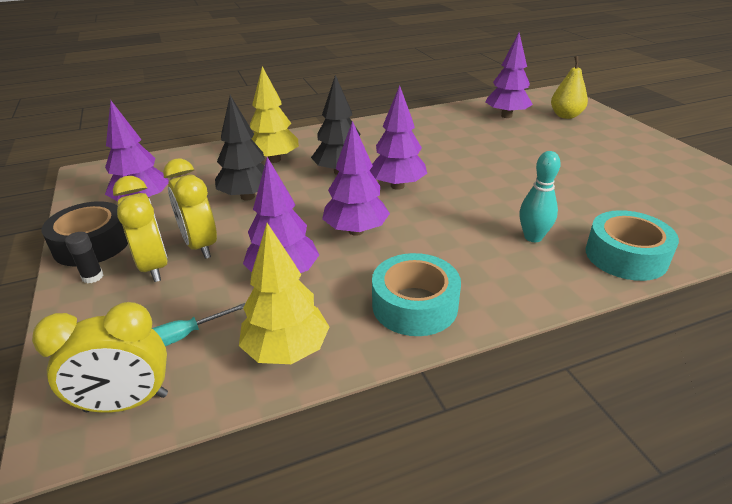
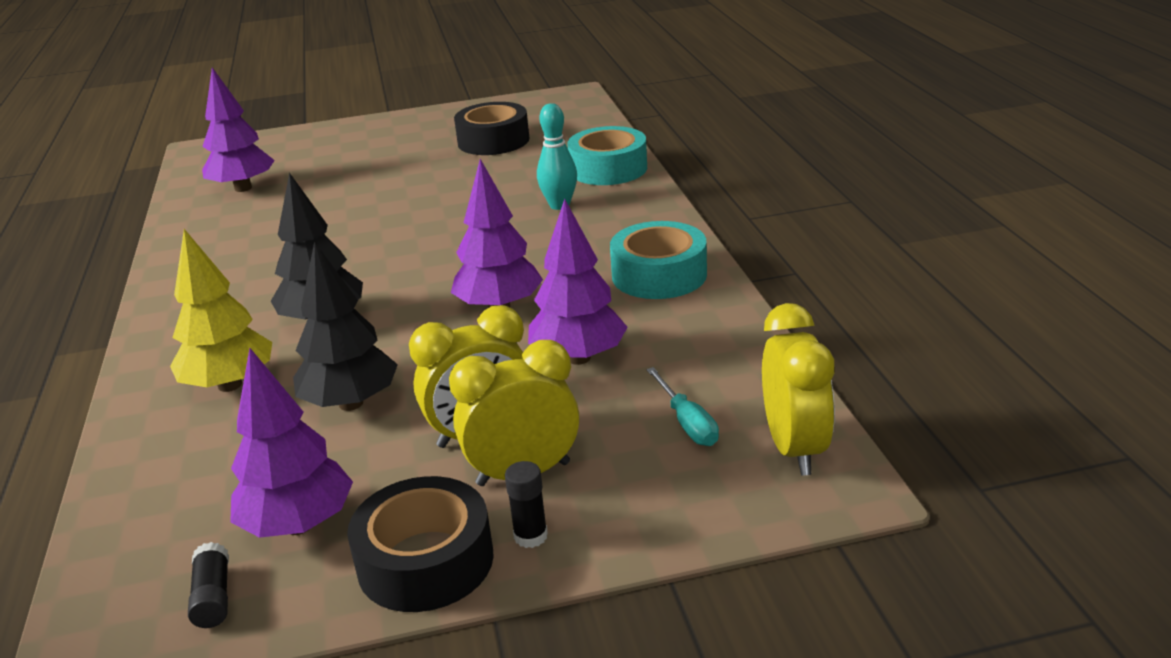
camera: 80 degrees left, 5 degrees down
(101, 192) = (213, 597): none -> black glue stick
(286, 351) = (720, 349): yellow tree -> none
(397, 186) = (398, 276): purple tree -> none
(566, 116) = (281, 153): yellow pear -> none
(646, 188) = (493, 141): none -> black tape

